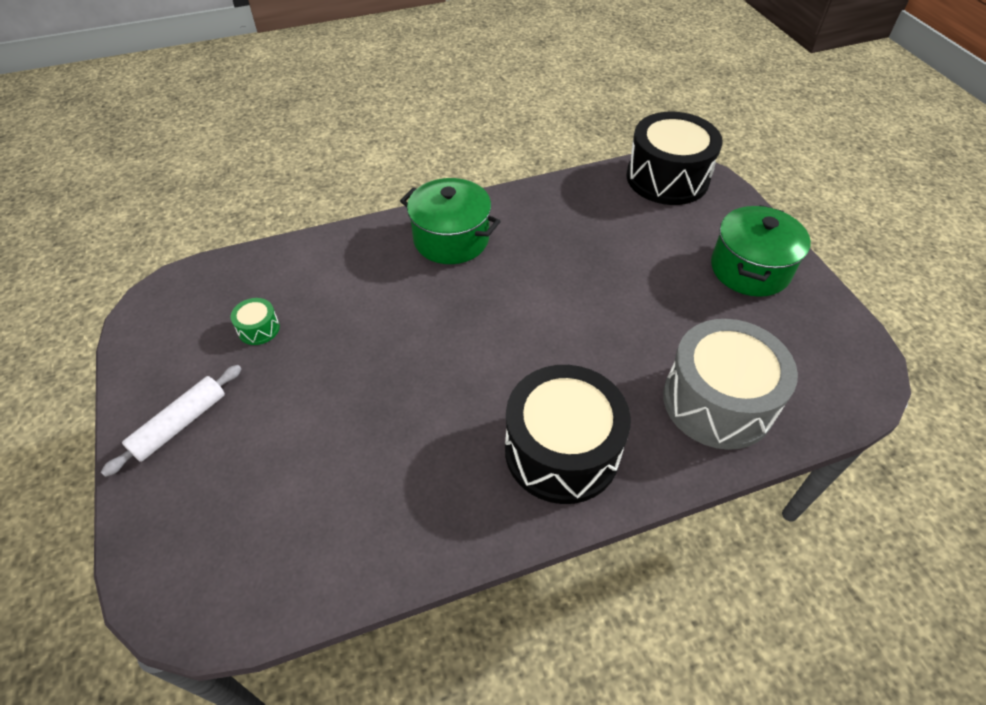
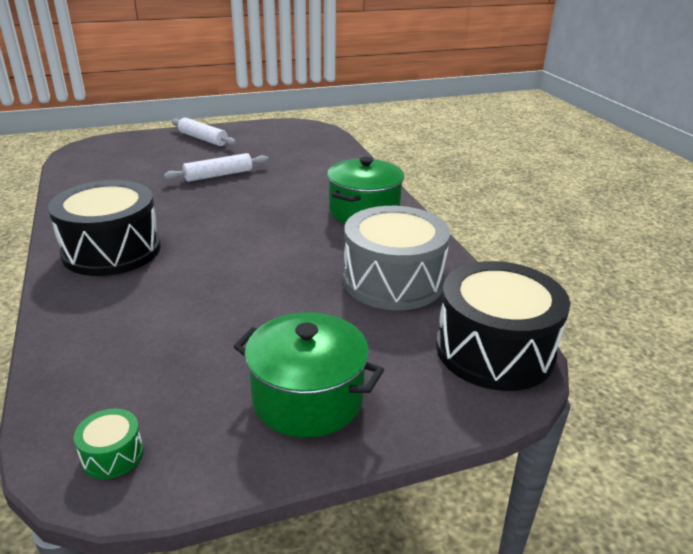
camera: 90 degrees right, 20 degrees down
(259, 329) = (273, 152): green drum -> green drum (112, 455)
(339, 380) = (218, 175): none -> white rolling pin
(718, 401) = (115, 337): grey drum -> grey drum (393, 281)

